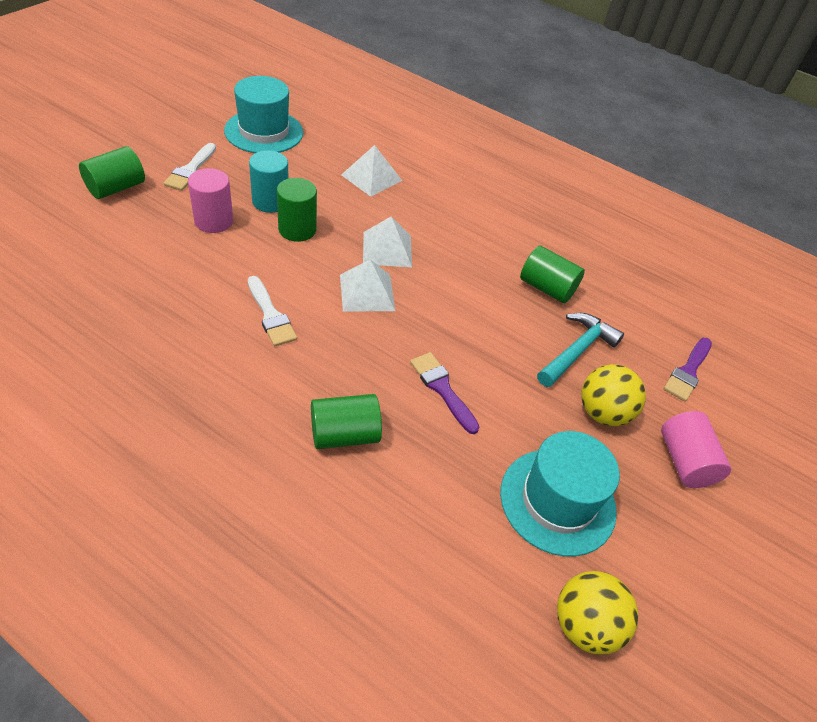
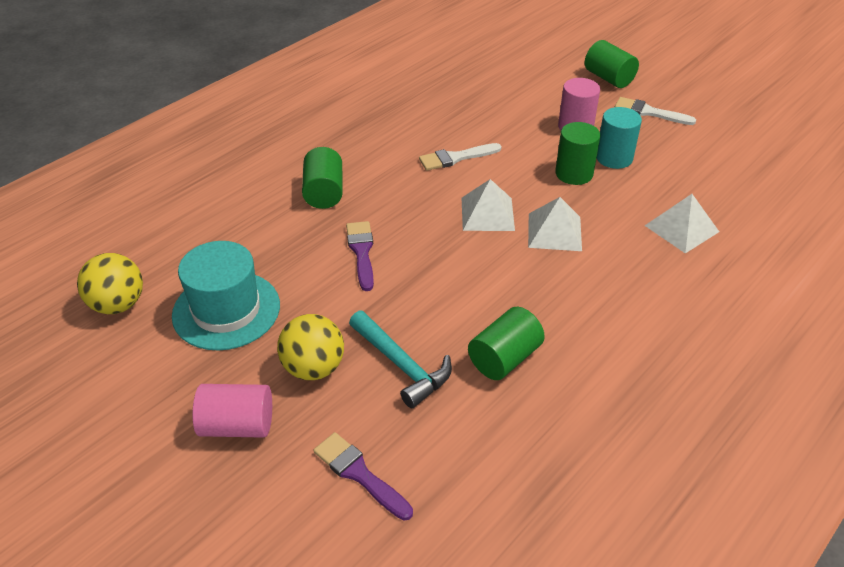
camera: 105 degrees right, 5 degrees down
(264, 131) = (738, 153): turquoise hat -> none
(442, 389) = (361, 252): purple brush -> purple brush turned 75 degrees counterclockwise

